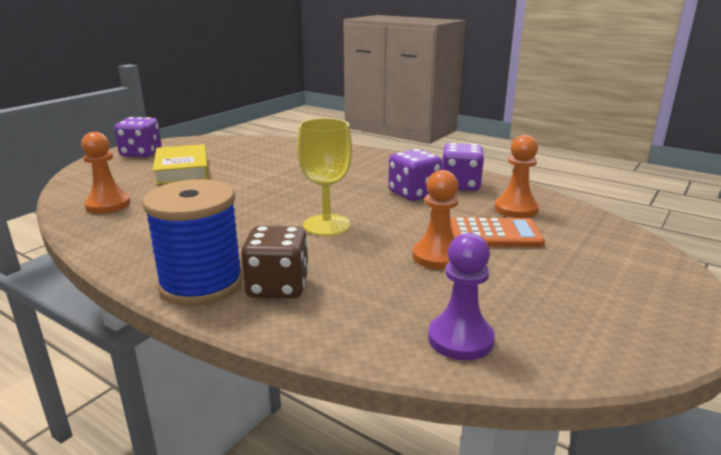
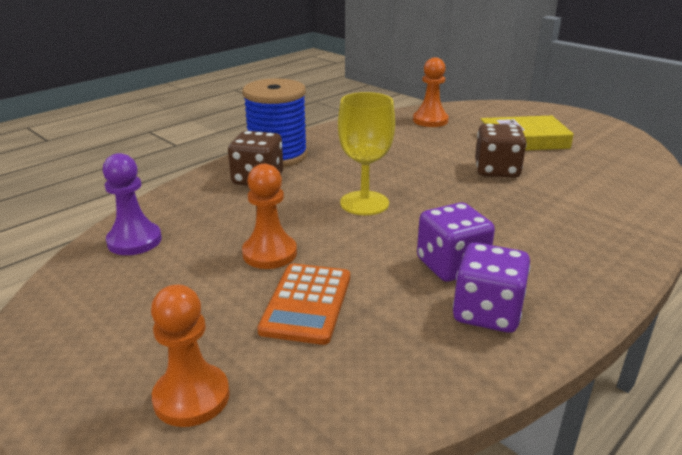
camera: 100 degrees right, 5 degrees up
(141, 153) = (573, 121): purple dice -> none
(250, 180) = (496, 170): none -> brown dice
(516, 209) = (382, 345): orange pawn -> orange pawn (191, 397)

